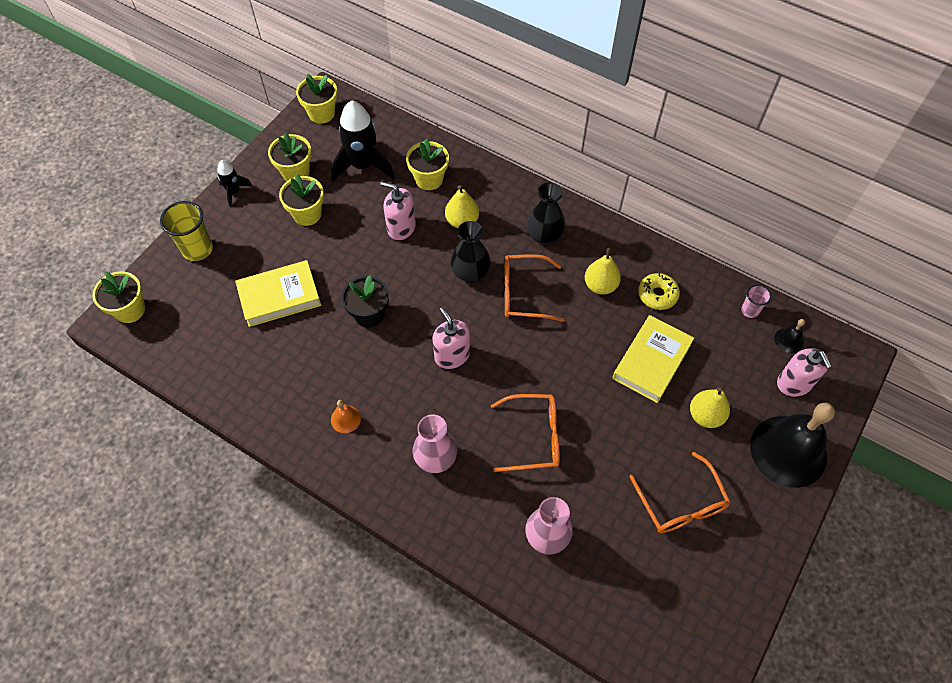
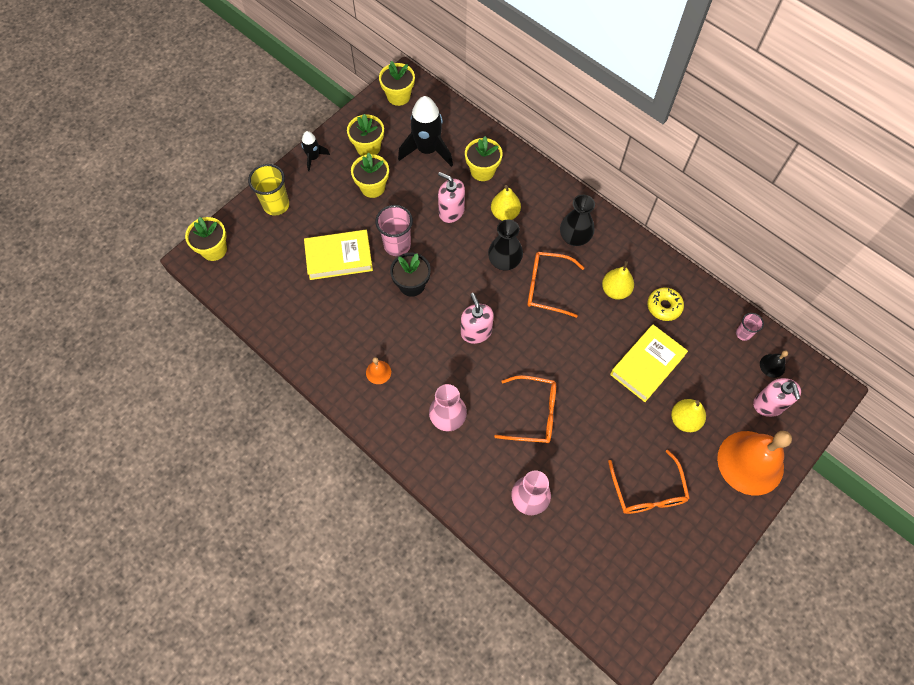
camera: 10 degrees right, 5 degrees up
(345, 273) = (397, 245): none -> pink cup
(788, 451) = (750, 462): black bell -> orange bell

